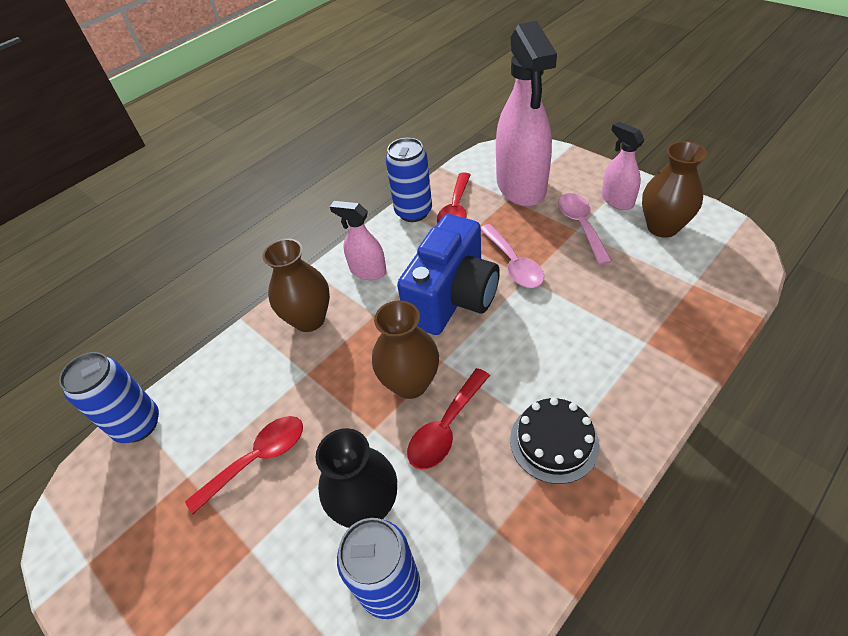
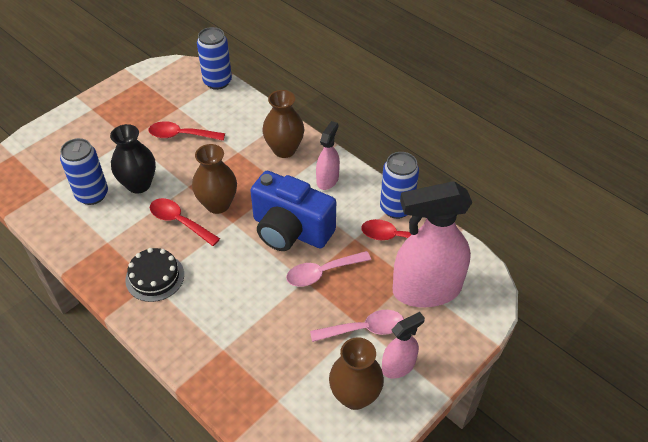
camera: 85 degrees right, 0 degrees up
(258, 459) = (181, 135): red spoon -> red spoon turned 135 degrees clockwise

